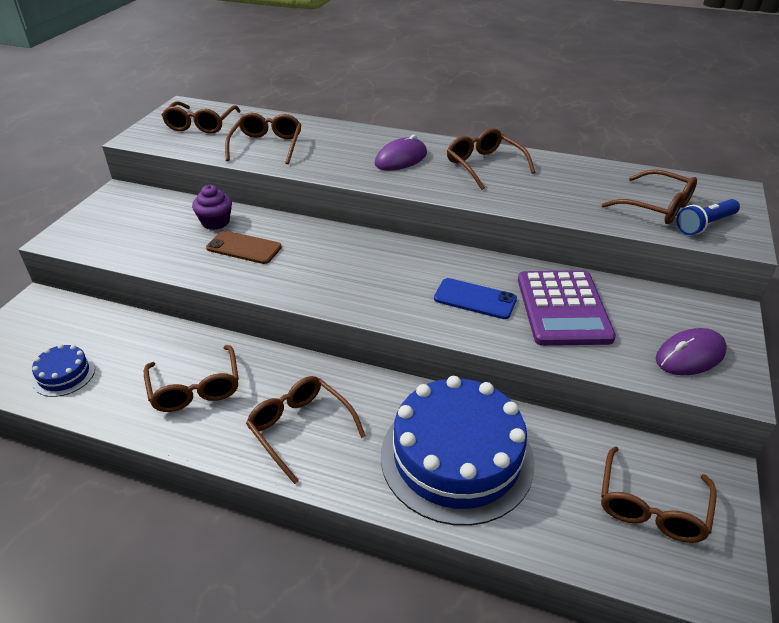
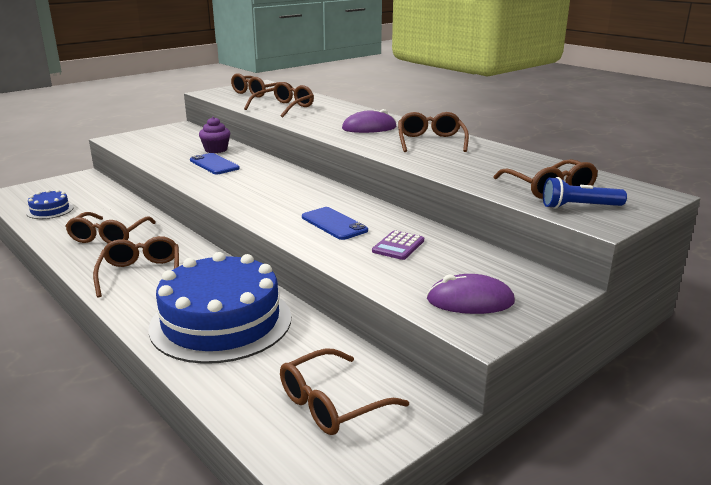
camera: 30 degrees right, 15 degrees down
(244, 248) = (214, 164): brown phone -> blue phone
(563, 308) = (398, 246): purple calculator -> purple calculator, size x0.49

